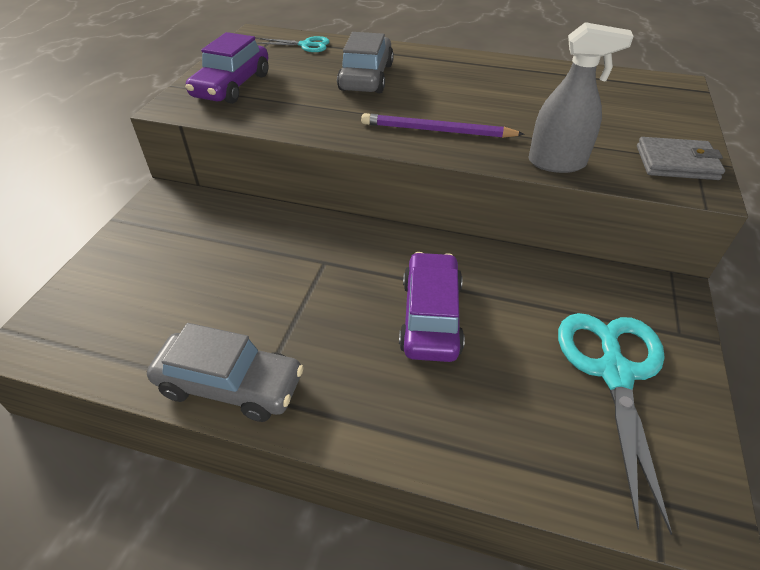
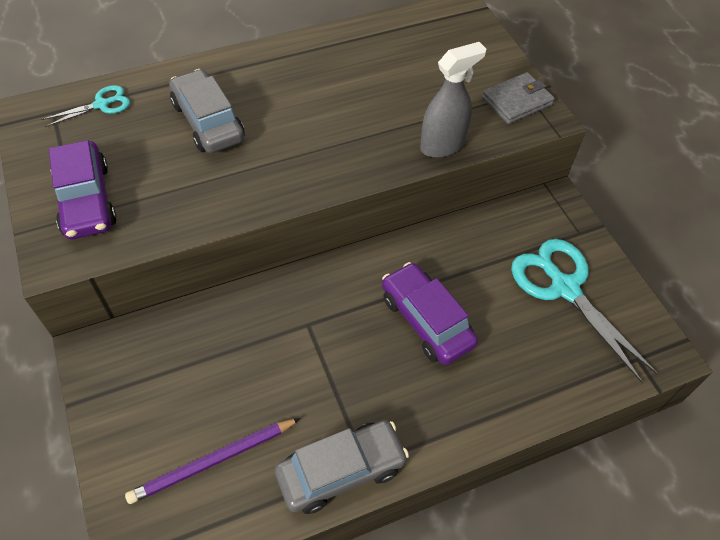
camera: 40 degrees left, 10 degrees up
(437, 131) = (329, 158): purple pencil -> purple pencil (213, 461)

